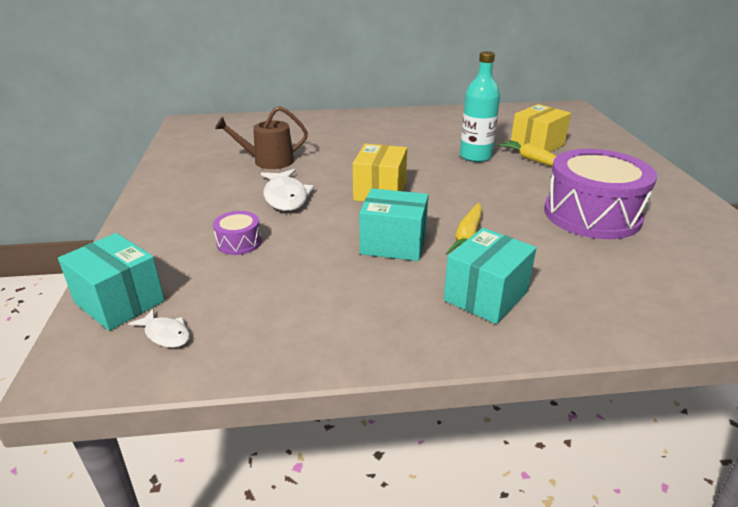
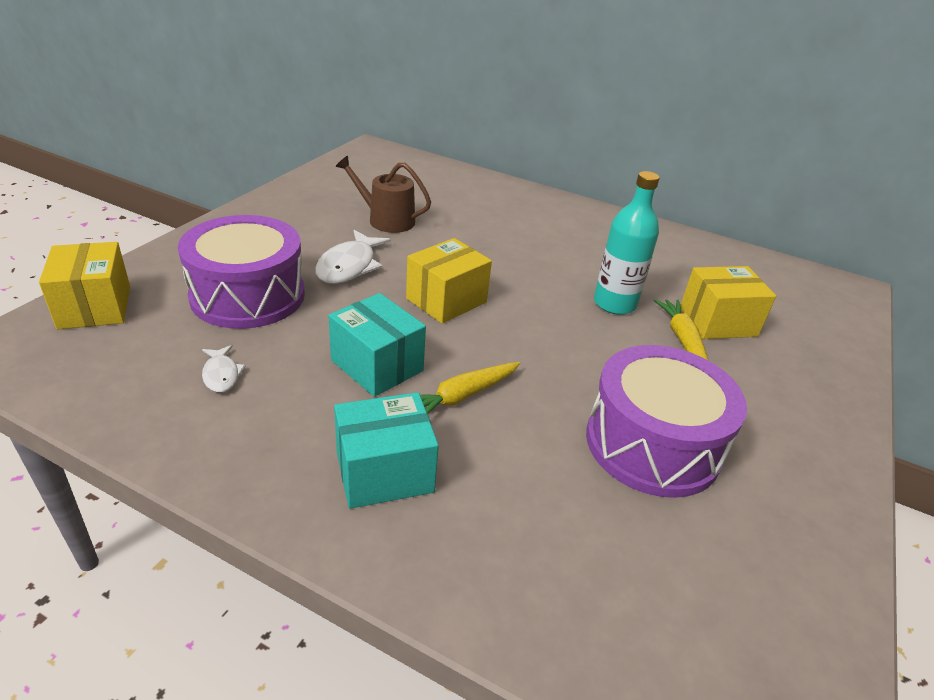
camera: 30 degrees right, 5 degrees up
(119, 302) = (95, 307): turquoise box -> yellow box
(166, 334) = (86, 354): white fish -> white fish (221, 375)
(239, 242) = (248, 295): purple drum -> purple drum, size x2.28

